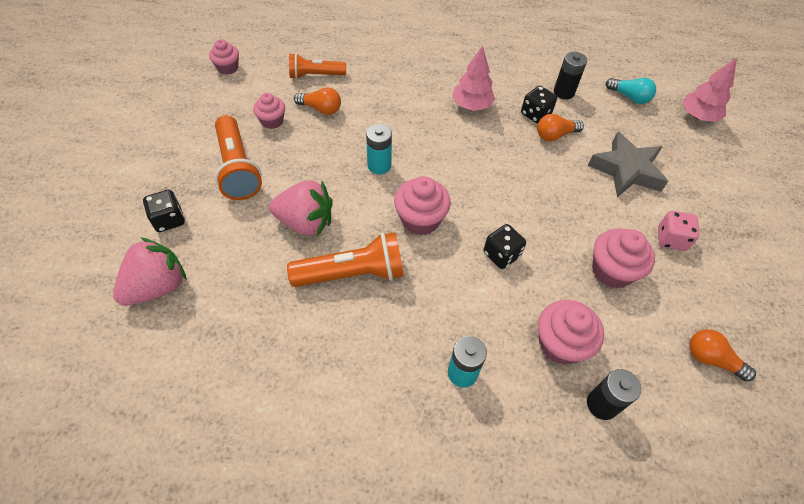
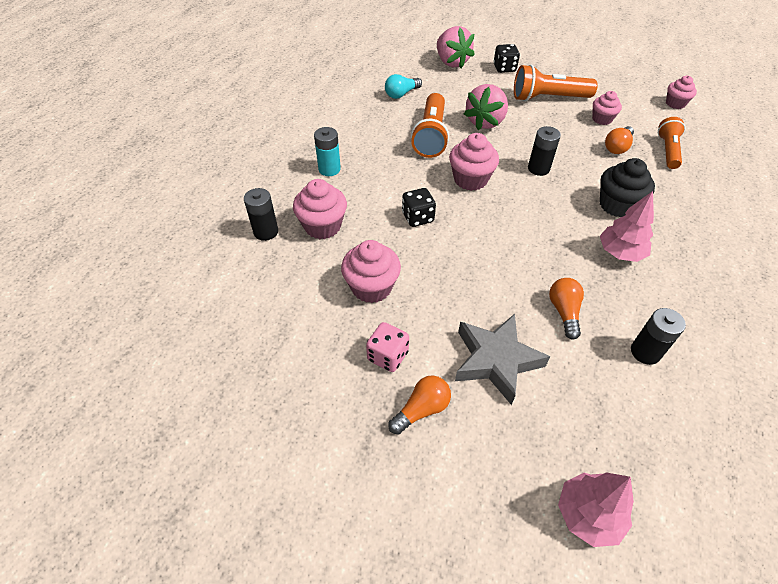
camera: 110 degrees right, 5 degrees down
(379, 165) = (538, 168): turquoise battery -> black battery
(411, 108) = (617, 205): none -> black cupcake
(535, 114) = (602, 306): black dice -> none
(629, 97) = (635, 432): turquoise light bulb -> turquoise light bulb (401, 94)
(711, 359) = (255, 320): orange light bulb -> orange light bulb (421, 409)

